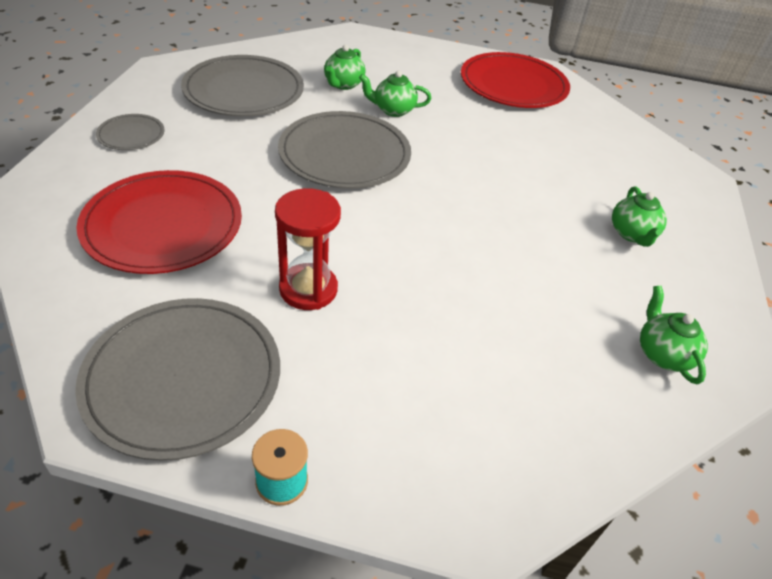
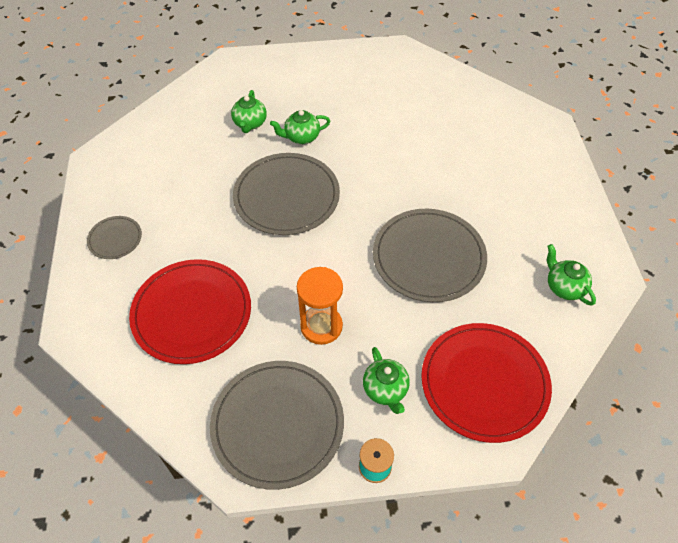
camera: 15 degrees left, 10 degrees up
(244, 90) = (175, 160): grey plate -> grey plate (429, 257)
(308, 289) = (321, 326): red hourglass -> orange hourglass
(513, 85) = (381, 75): red plate -> red plate (484, 383)
(632, 234) = (516, 194): green teapot -> green teapot (385, 390)

